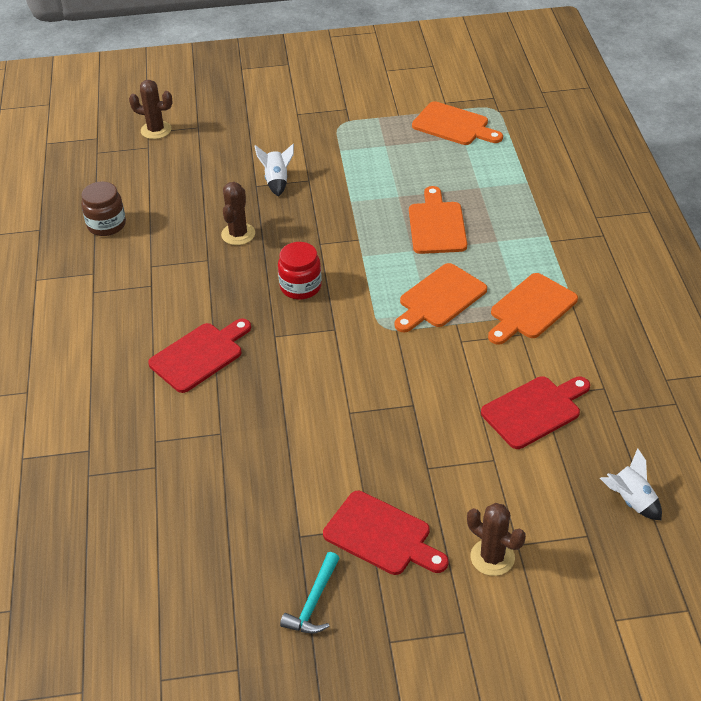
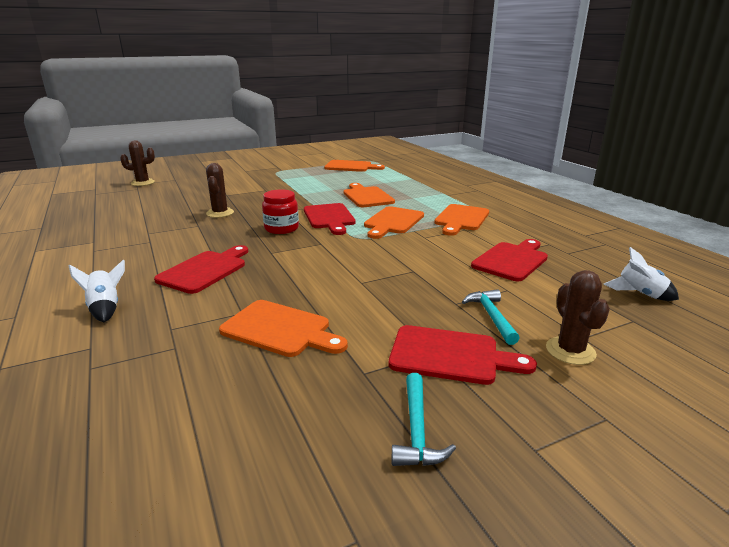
camera: 20 degrees left, 20 degrees down
(106, 225) = (105, 219): brown jar -> none
(248, 465) = (280, 329): none -> orange cutting board
(277, 181) = (242, 192): white rocket -> white rocket (106, 308)
(366, 272) = (329, 218): none -> red cutting board
(450, 495) = (491, 316): none -> turquoise hammer
(492, 557) = (570, 351): brown cactus -> brown cactus turned 60 degrees clockwise

